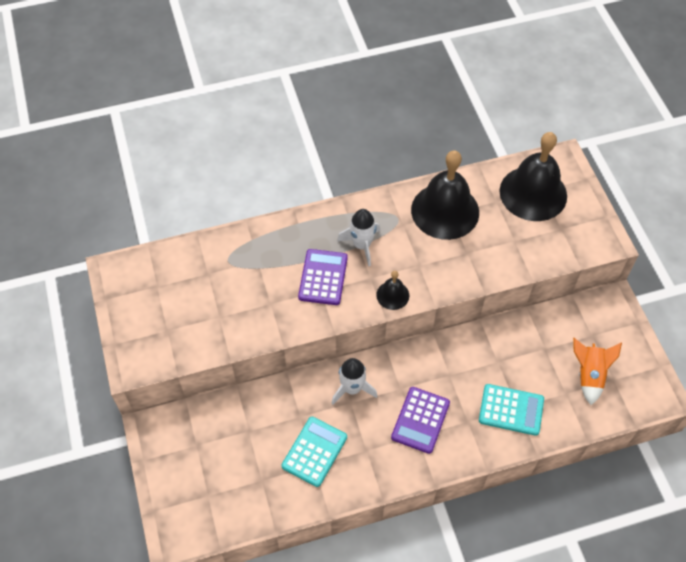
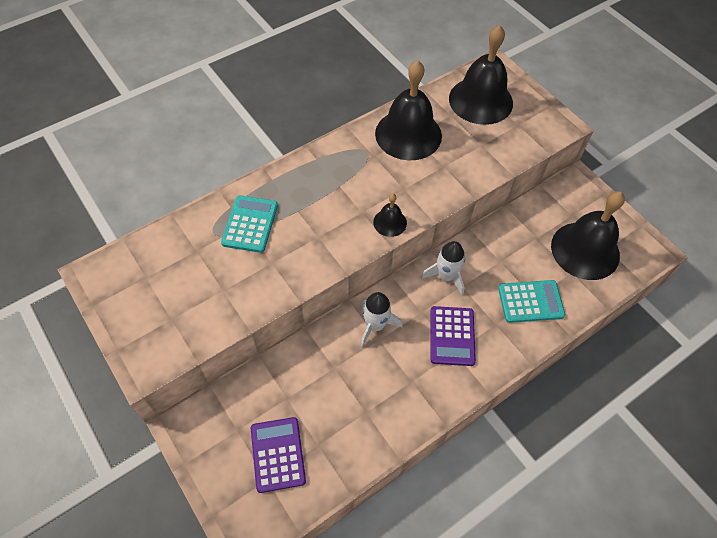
camera: 20 degrees left, 0 degrees up
(314, 451) = (361, 398): turquoise calculator -> turquoise calculator (250, 224)
(323, 277) = (315, 223): purple calculator -> purple calculator (277, 454)
(361, 245) = (342, 184): white rocket -> white rocket (446, 276)
(589, 375) = (585, 250): orange rocket -> black bell

